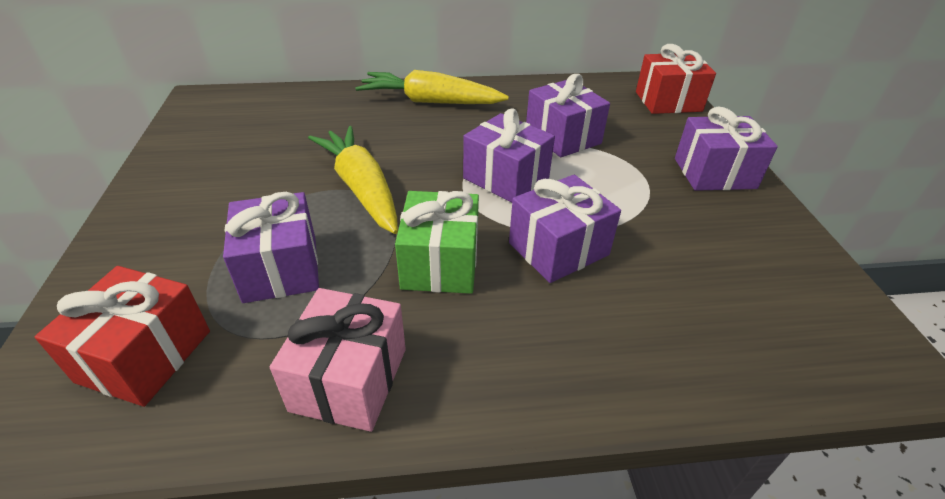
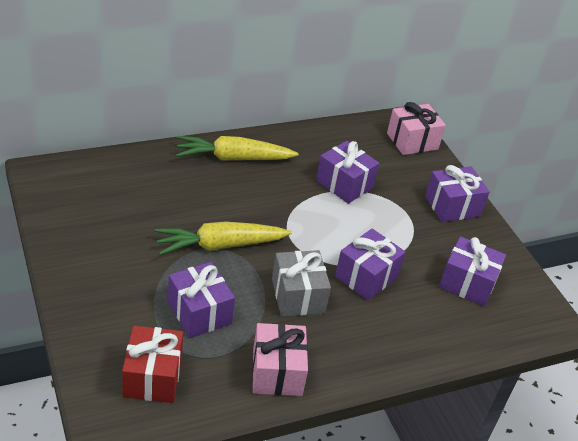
camera: 20 degrees left, 0 degrees up
(361, 188) = (220, 246): yellow carrot -> yellow carrot turned 60 degrees counterclockwise
(440, 263) = (298, 296): green gift -> grey gift
(506, 178) = (316, 226): purple gift -> purple gift (467, 283)
(668, 101) = (412, 141): red gift -> pink gift

